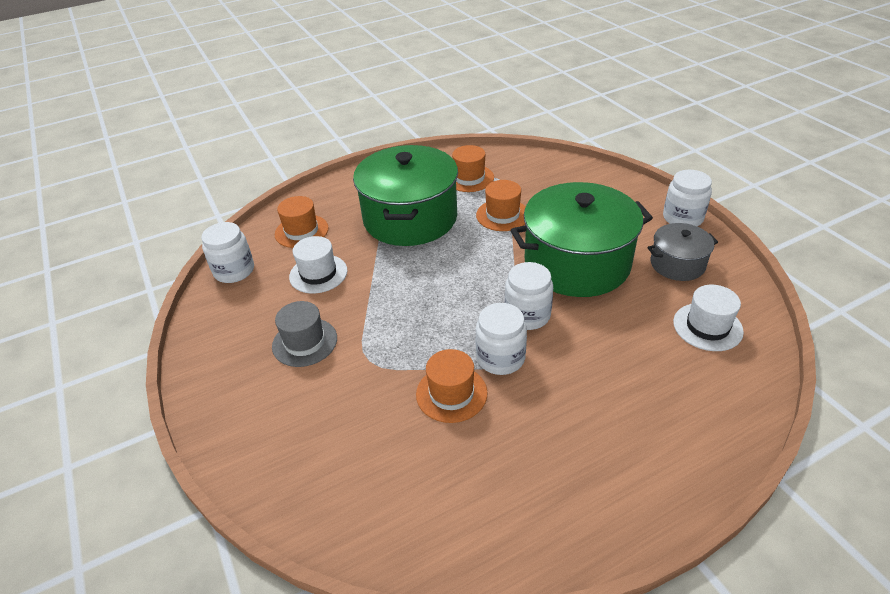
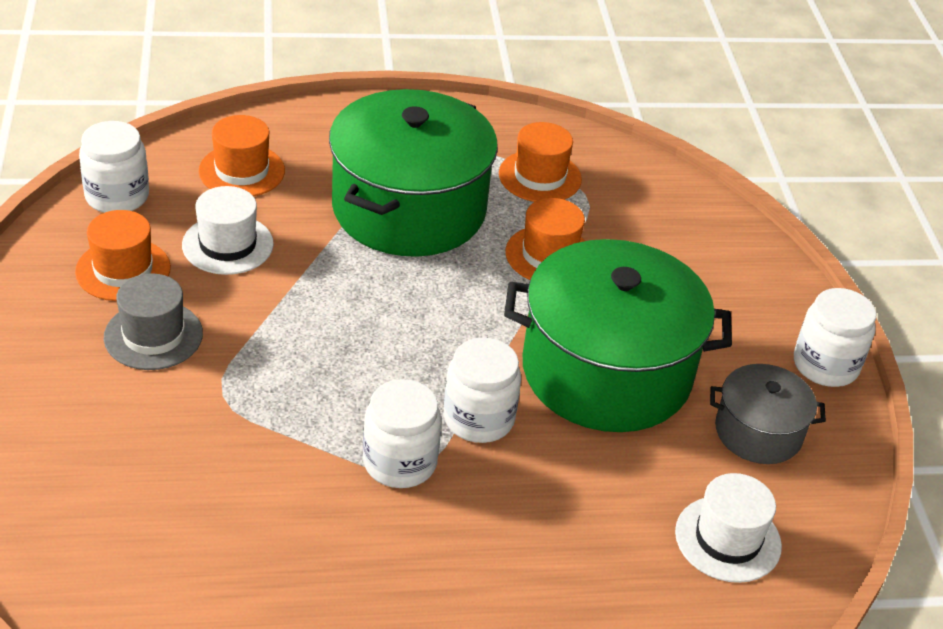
camera: 15 degrees right, 0 degrees up
(451, 393) = (302, 482): orange hat -> orange hat (123, 270)

